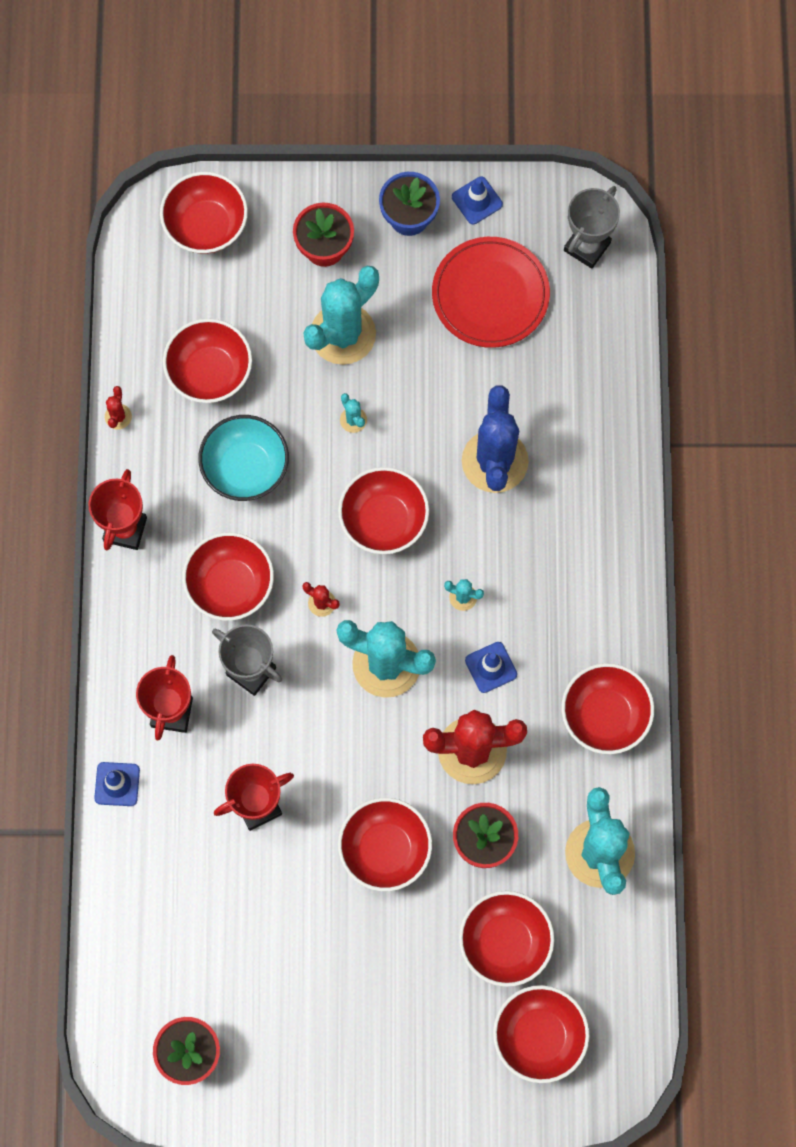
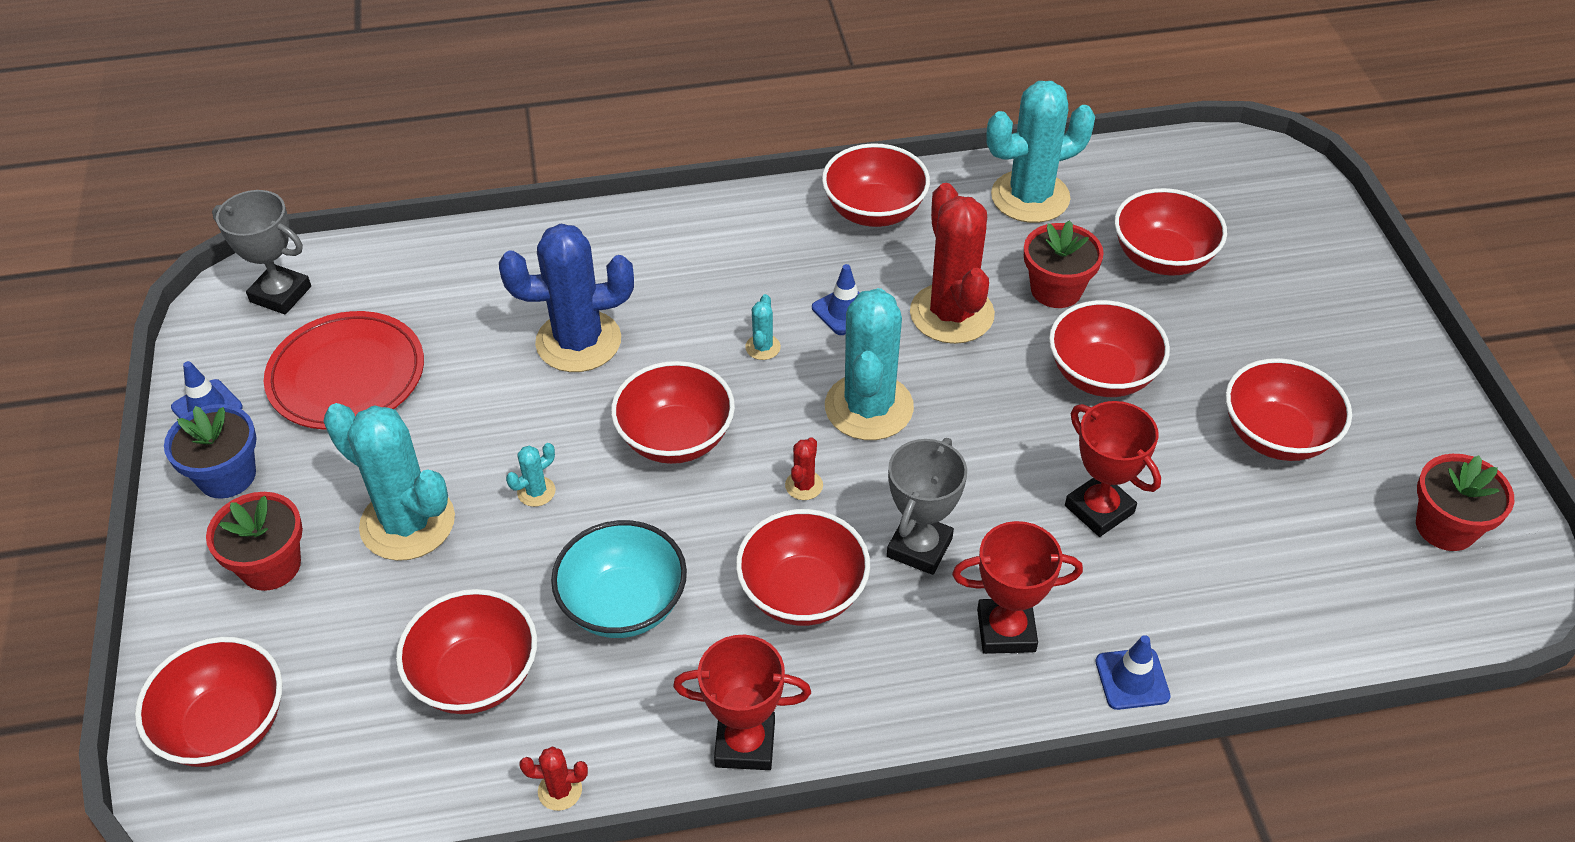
camera: 100 degrees left, 25 degrees down
(539, 1036) = (1250, 219): red bowl -> red bowl (1276, 435)

